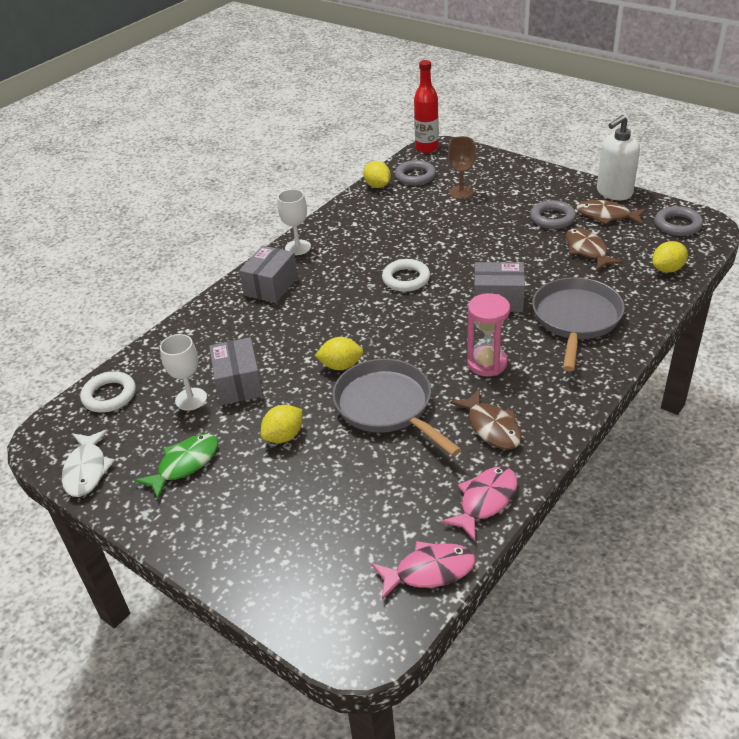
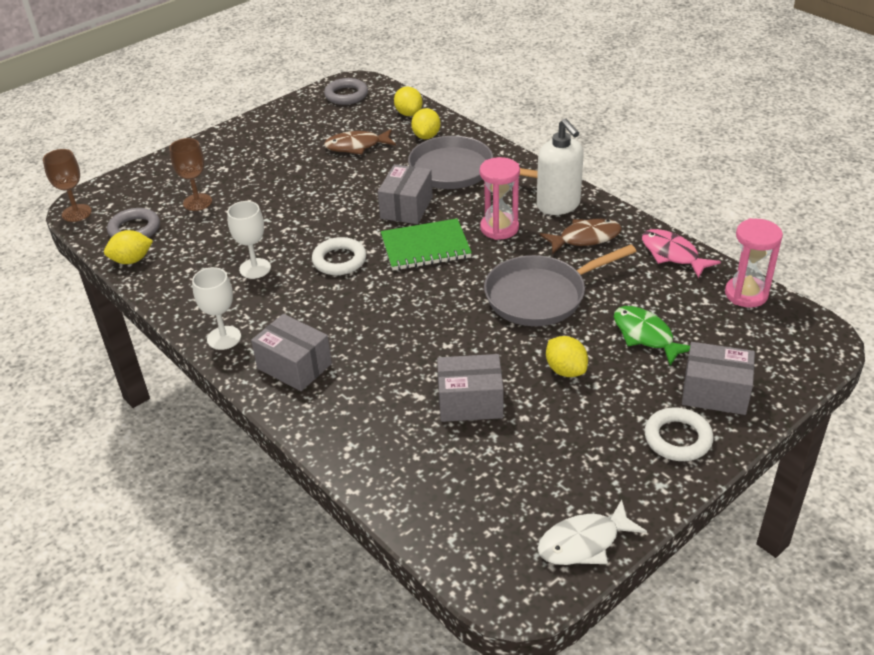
camera: 80 degrees left, 0 degrees up
(86, 470) = (584, 542): white fish -> white fish turned 150 degrees clockwise
(109, 395) = (452, 526): white ring -> white ring (677, 438)
(185, 464) = (592, 450): green fish -> green fish (646, 335)
(191, 399) = (484, 444): white goblet -> white goblet (255, 268)
(264, 548) = (715, 392): none -> grey box
(341, 366) = (468, 321): yellow lemon -> yellow lemon (426, 136)
(427, 148) = (76, 213): red bottle -> brown goblet
(429, 571) = (746, 294): pink fish -> pink hourglass
(440, 322) = (425, 247): none -> green notebook
(552, 218) = (290, 155): grey ring -> none
(606, 216) = (307, 126): brown fish -> none
(614, 192) = (270, 115): white soap dispenser -> white soap dispenser (558, 205)

